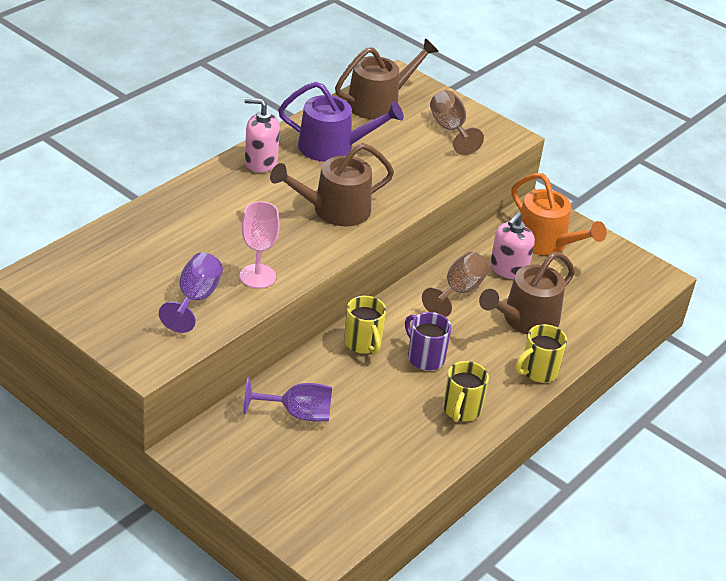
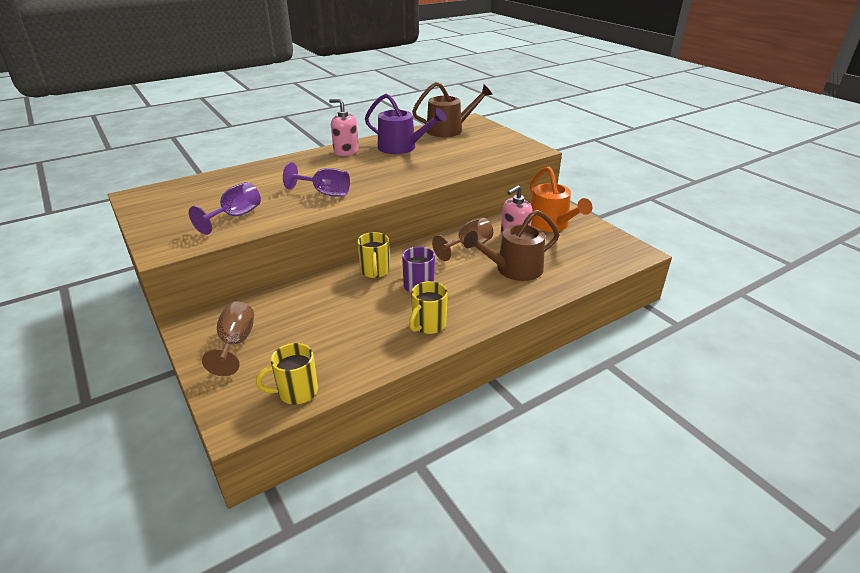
camera: 20 degrees right, 5 degrees down
(257, 276) = (292, 208): pink goblet -> none
(297, 414) = (292, 312): purple goblet -> purple goblet (325, 193)
(334, 210) = (379, 177): brown watering can -> none
(450, 129) = (492, 144): brown goblet -> brown goblet (236, 343)
(538, 371) = (508, 305): yellow mug -> yellow mug (296, 392)

